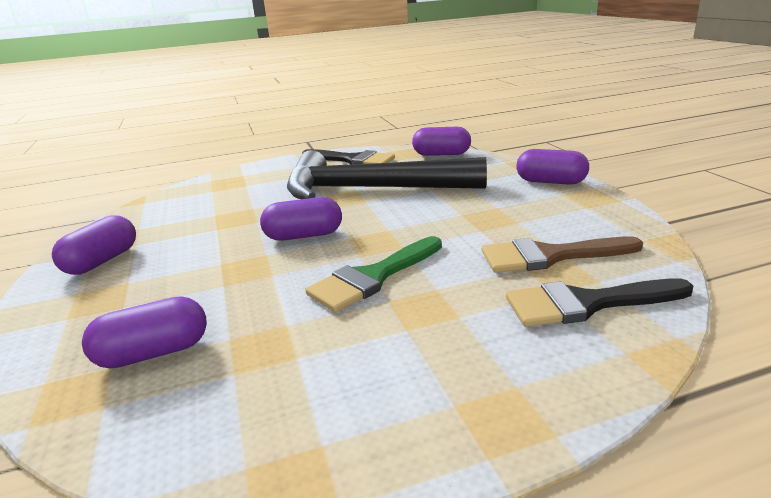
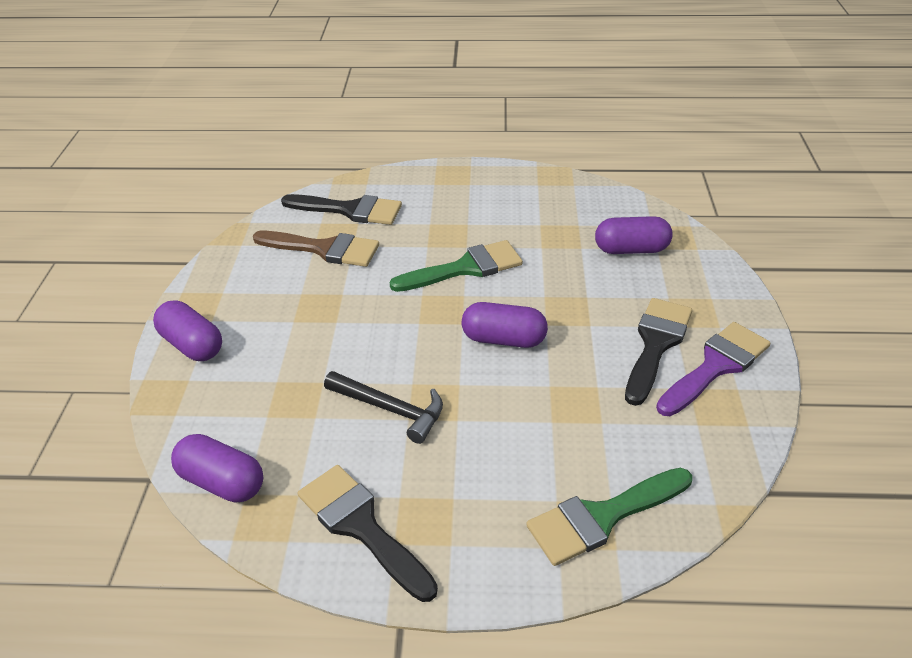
camera: 160 degrees left, 15 degrees up
(102, 261) = (715, 366): purple capsule -> purple brush
(155, 263) = (656, 344): none -> black brush
(217, 186) = (602, 517): none -> green brush
(370, 189) = (391, 409): black hammer -> black hammer, size x0.47

